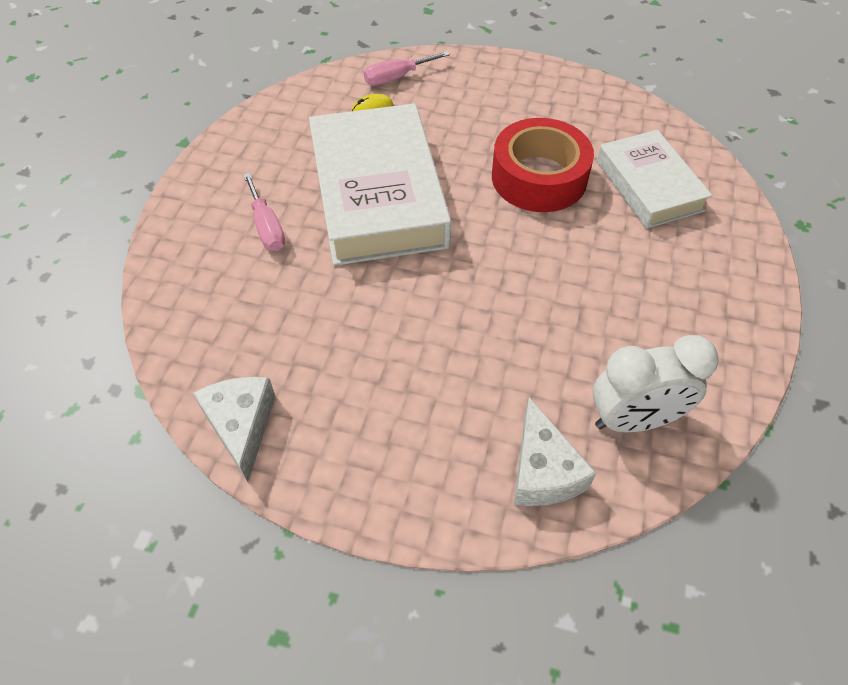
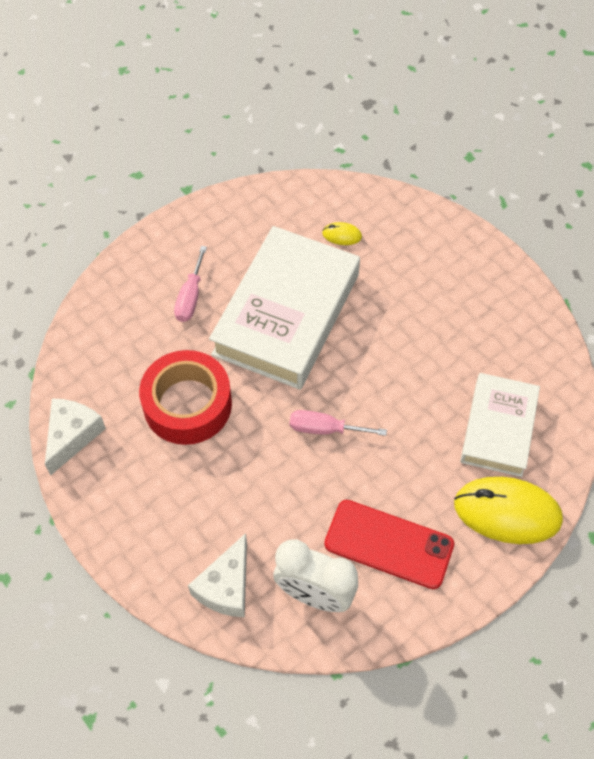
camera: 35 degrees right, 5 degrees up
(397, 77) = (385, 214): pink screwdriver -> pink screwdriver (325, 429)
(539, 177) = (417, 370): red tape -> red tape (187, 404)
(655, 331) = (388, 544): none -> red phone
(722, 245) = (507, 512): none -> yellow mouse

